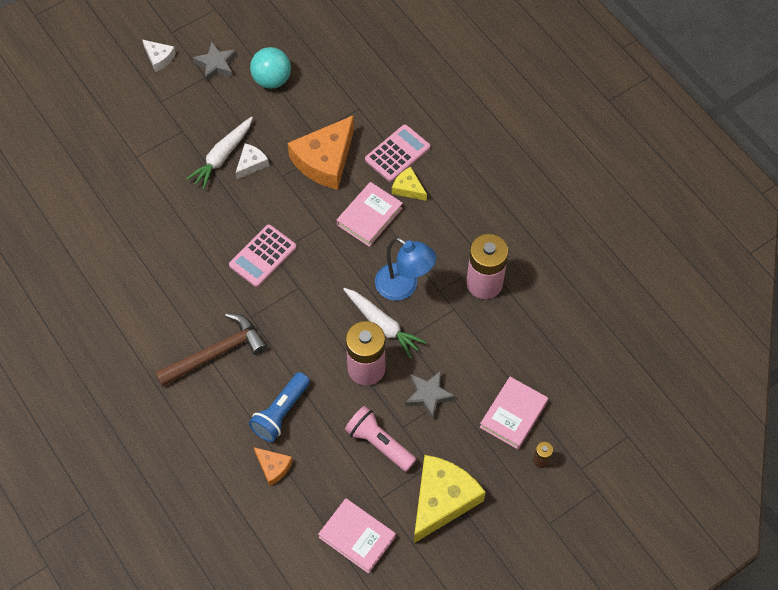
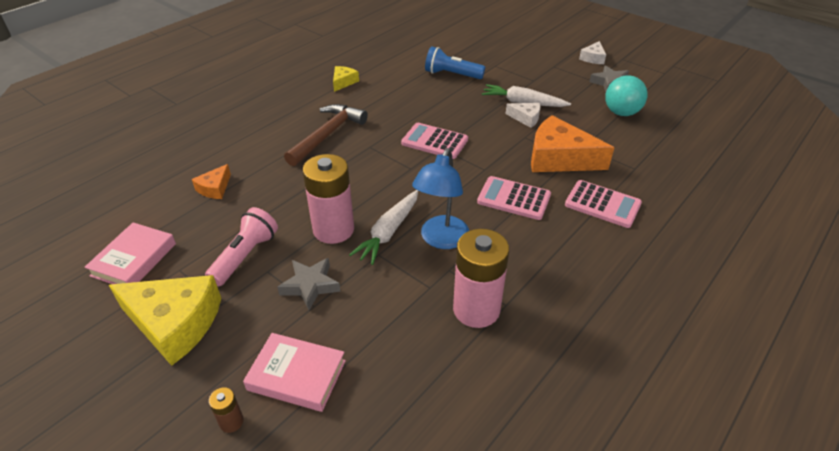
camera: 75 degrees right, 20 degrees down
(216, 353) = (327, 135): brown hammer -> brown hammer turned 105 degrees counterclockwise
(281, 412) = (273, 182): blue flashlight -> blue flashlight (452, 75)
(369, 216) = (513, 199): pink book -> pink calculator
(408, 188) = (565, 220): yellow cheese -> yellow cheese (343, 82)

